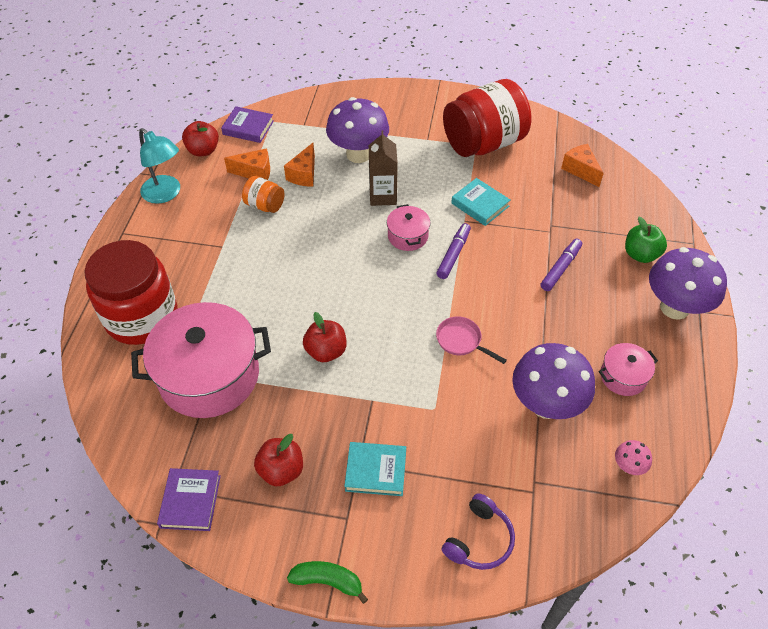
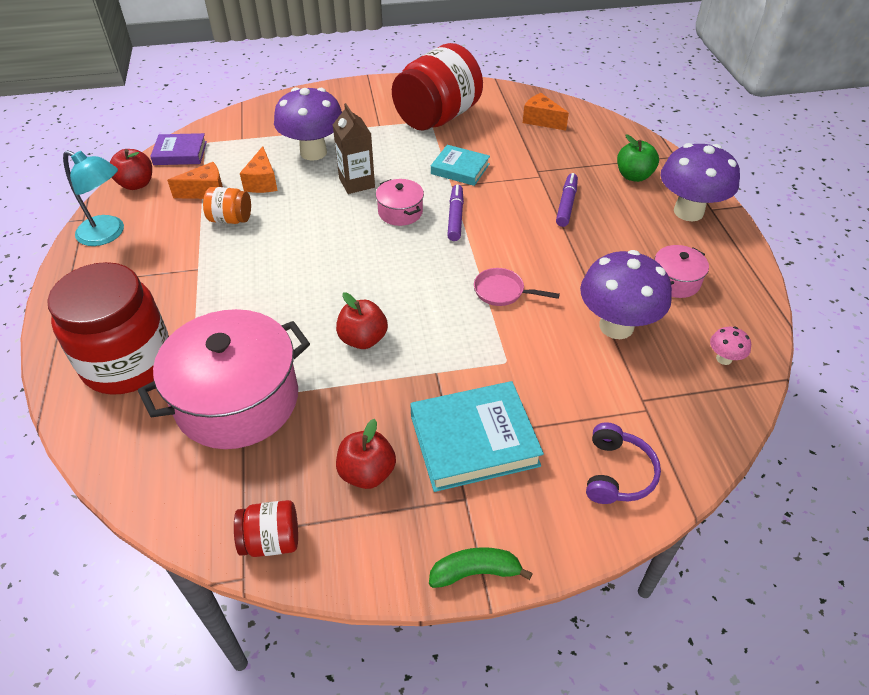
camera: 20 degrees left, 5 degrees down
(190, 501) = (271, 540): purple book -> red jar
(376, 471) = (474, 440): turquoise book -> turquoise book, size x1.62

